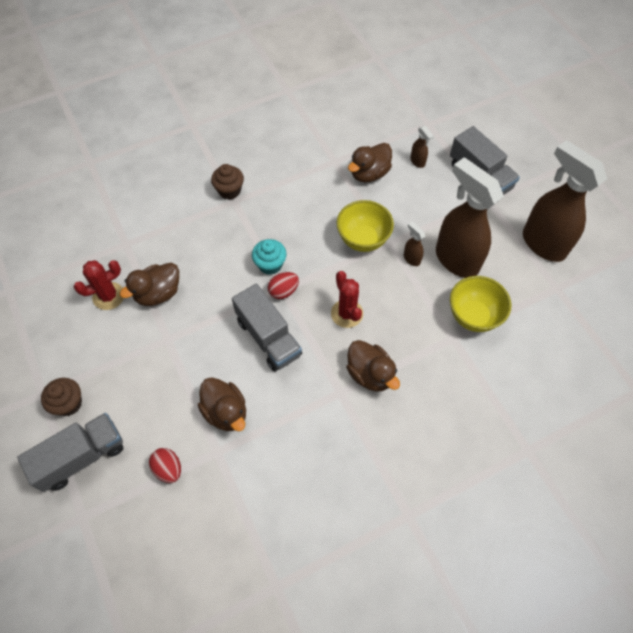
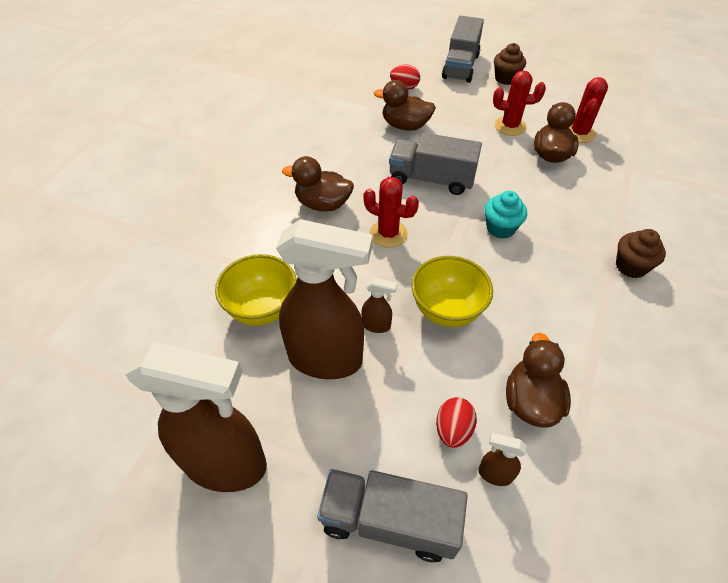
camera: 140 degrees right, 10 degrees down
(146, 343) = (510, 126): none -> red cactus
(283, 291) = (462, 216): red egg -> red egg (453, 430)

